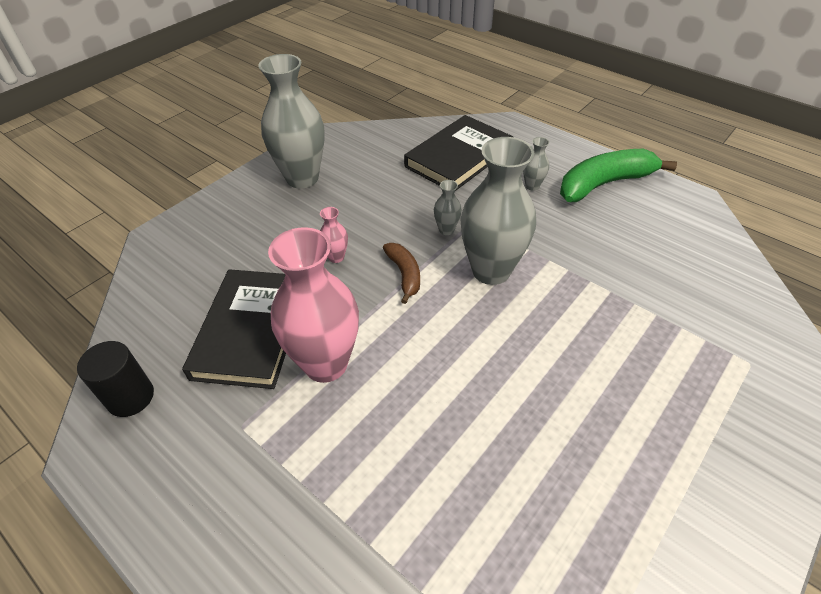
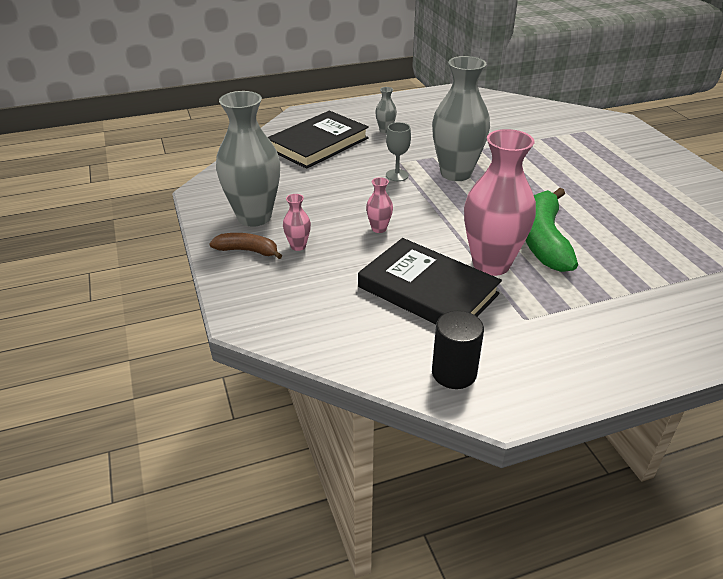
camera: 60 degrees left, 10 degrees down
(274, 221) = (298, 246): none -> pink vase
(404, 274) = (428, 206): brown banana -> brown banana (247, 251)
(446, 230) = (397, 175): grey vase -> grey goblet
(458, 158) = (318, 144): black book -> black book turned 60 degrees clockwise
(604, 184) = (412, 108): green banana -> green banana (544, 240)

